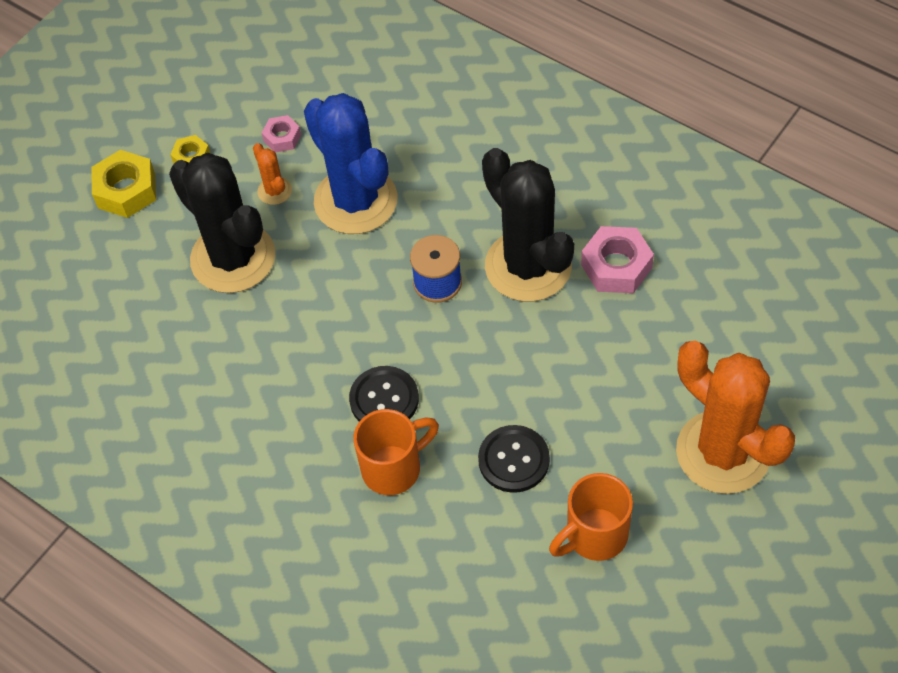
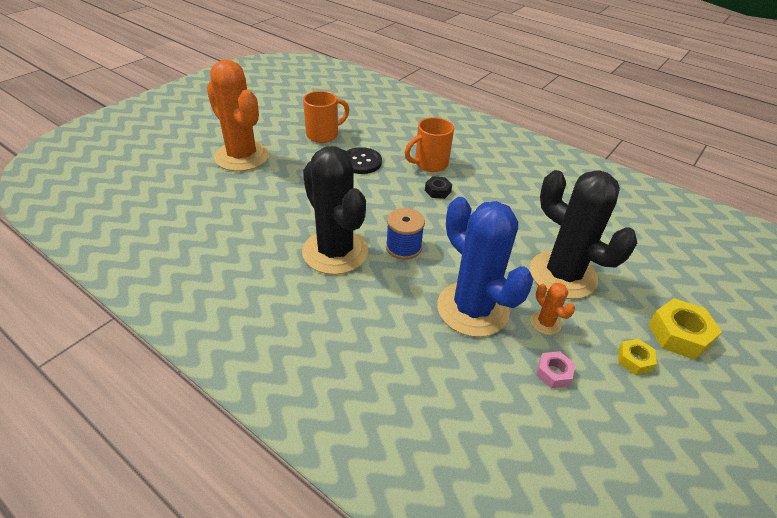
camera: 175 degrees right, 15 degrees down
(384, 399) = (437, 191): black button -> black nut
(616, 266) = (269, 246): pink nut -> none

